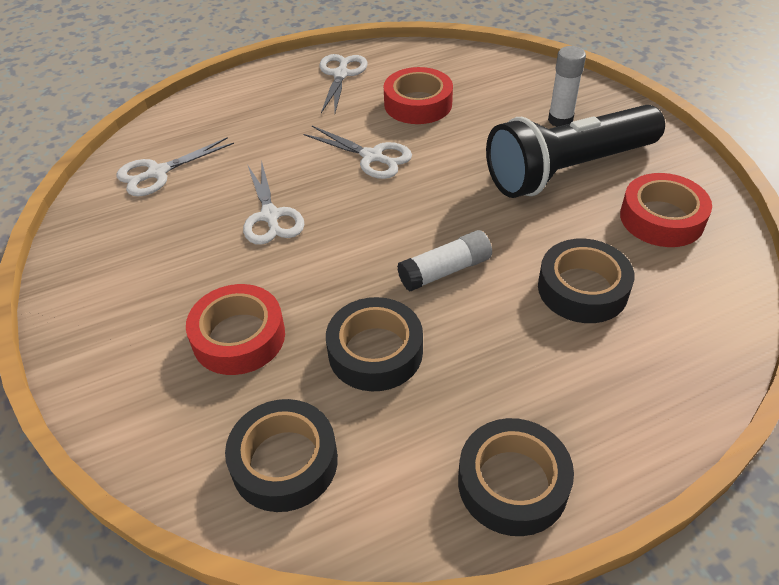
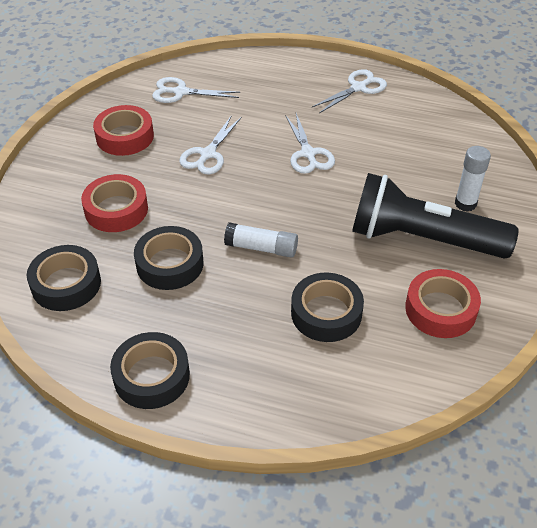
camera: 40 degrees right, 0 degrees up
(418, 104) = (382, 136): red tape -> red tape (125, 136)

